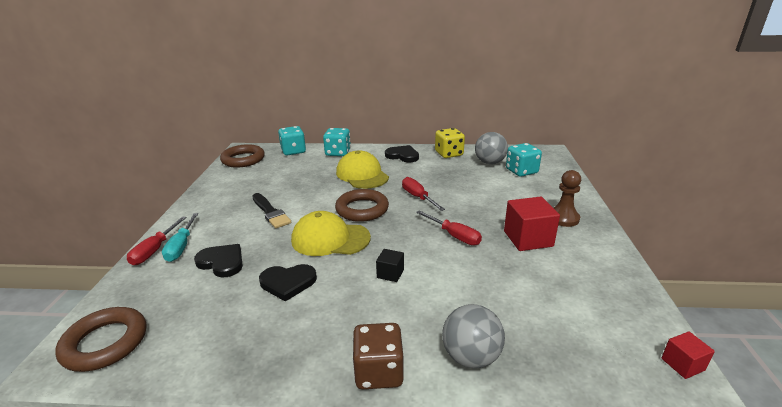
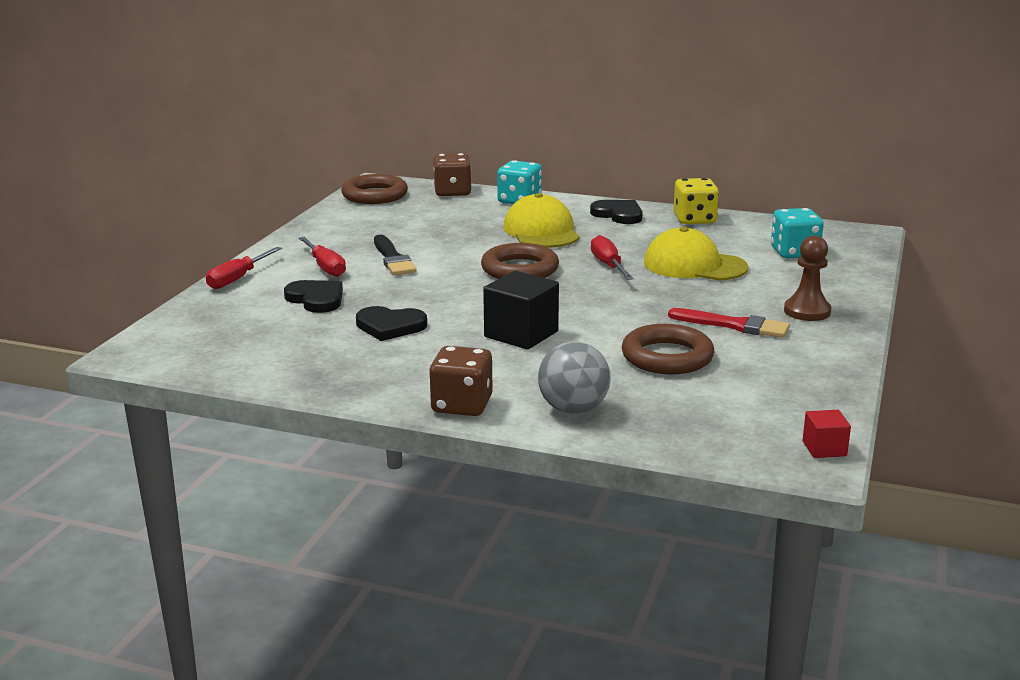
camera: 15 degrees right, 5 degrees down
(105, 343) = (177, 346): brown ring -> brown ring (667, 357)
(181, 246) = (270, 279): turquoise screwdriver -> none
(293, 151) = (452, 192): turquoise dice -> brown dice
(330, 239) = (461, 294): yellow cap -> yellow cap (694, 265)
(390, 273) = (521, 334): black cube -> black cube, size x1.89
(454, 236) = (631, 310): red screwdriver -> red screwdriver (325, 267)
(489, 163) = (752, 237): grey ball -> none
(528, 239) = (734, 325): red cube -> red brush

